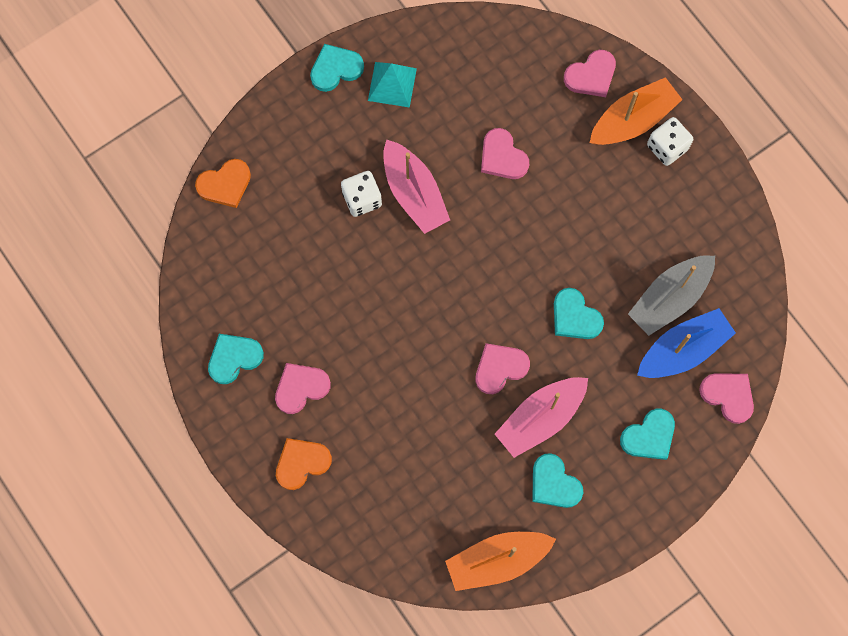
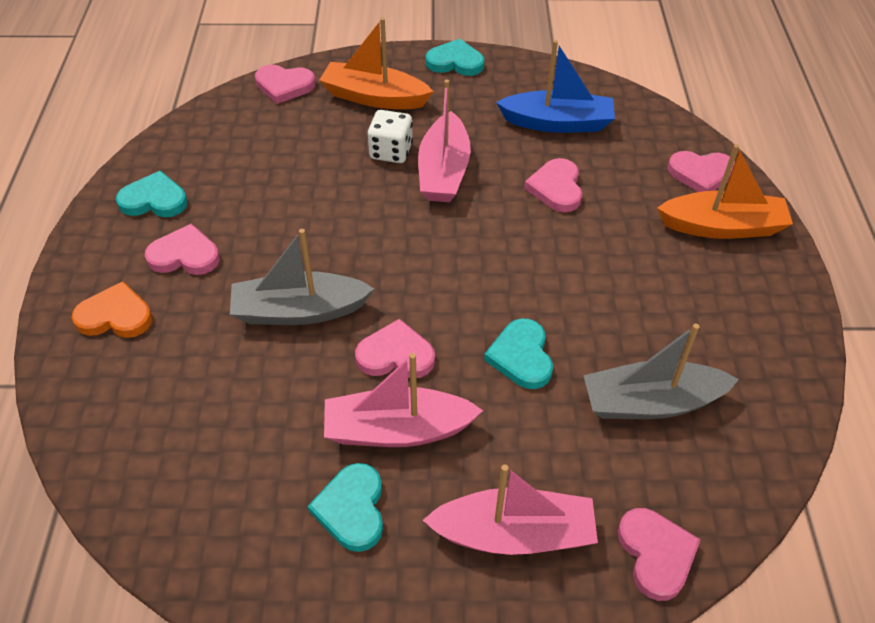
camera: 35 degrees right, 25 degrees down
(225, 184) = (284, 86): orange heart -> pink heart
(392, 84) = (496, 93): turquoise pyramid -> none
(414, 378) = (299, 311): none -> grey boat
(497, 560) = (208, 550): orange boat -> orange boat (374, 97)
(649, 436) = (514, 534): turquoise heart -> pink boat
(667, 147) = (747, 266): white dice -> none
(683, 349) = (629, 465): blue boat -> blue boat (557, 123)

